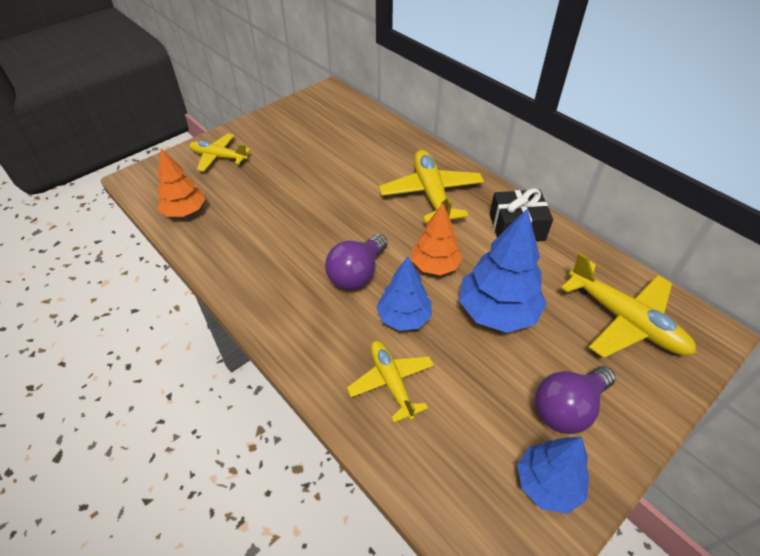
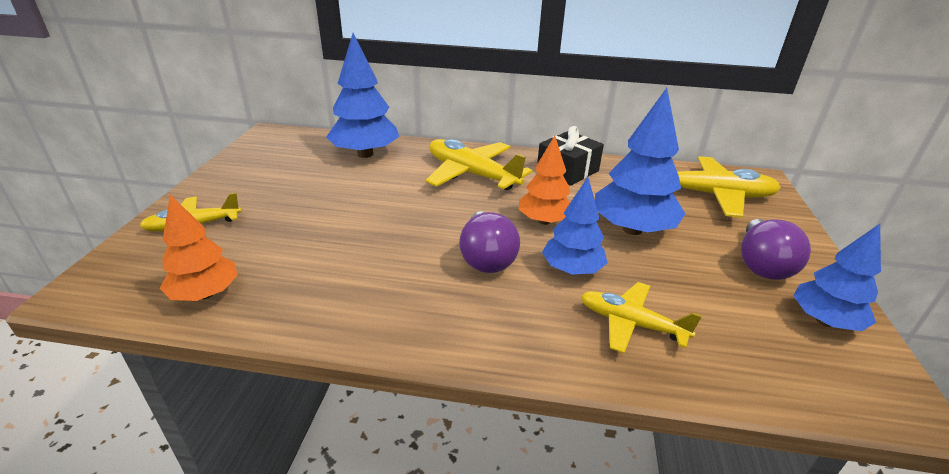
camera: 40 degrees left, 15 degrees down
(374, 138) = (365, 154): none -> blue tree

